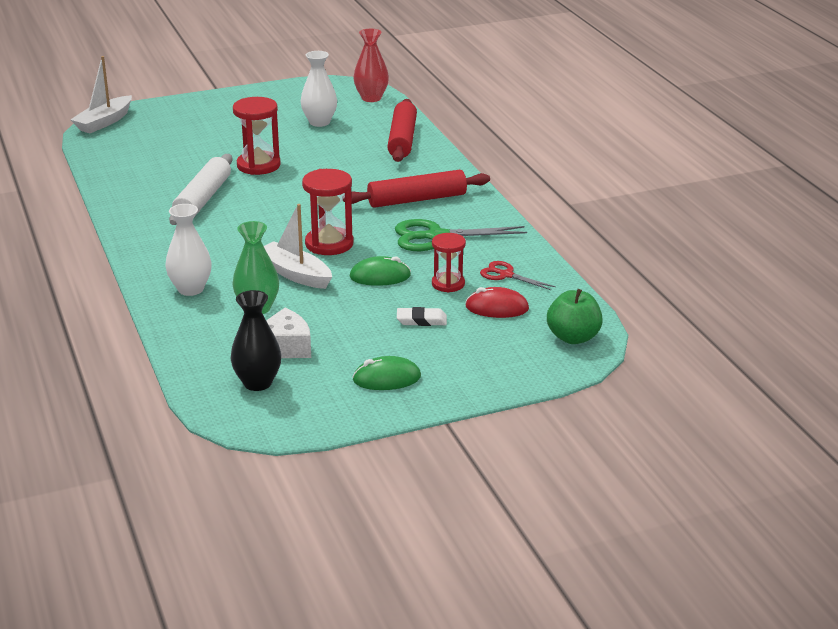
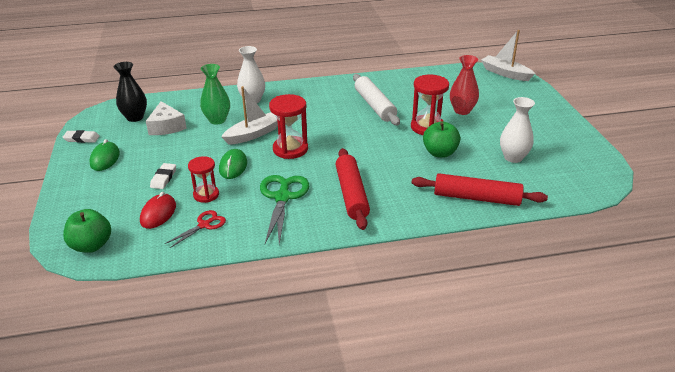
camera: 100 degrees right, 5 degrees up
(203, 199) = (374, 105): white rolling pin -> white rolling pin turned 45 degrees clockwise
(318, 157) = (440, 153): none -> green apple
(334, 416) = (81, 139): none -> white eraser
(371, 98) = (575, 188): red vase -> red vase (462, 111)

